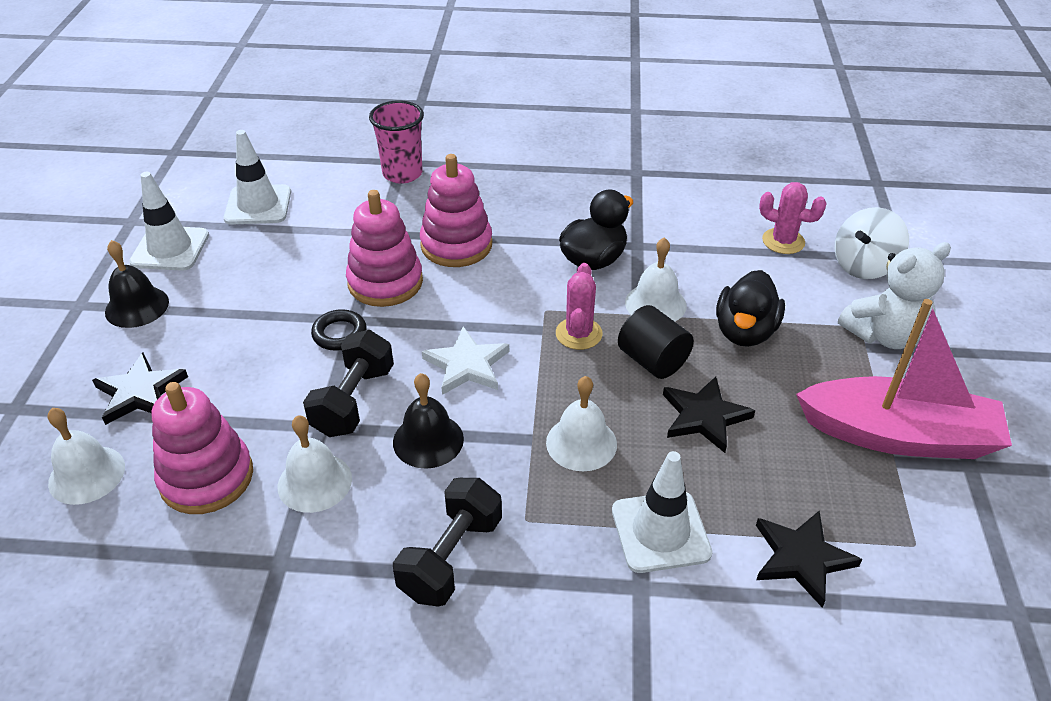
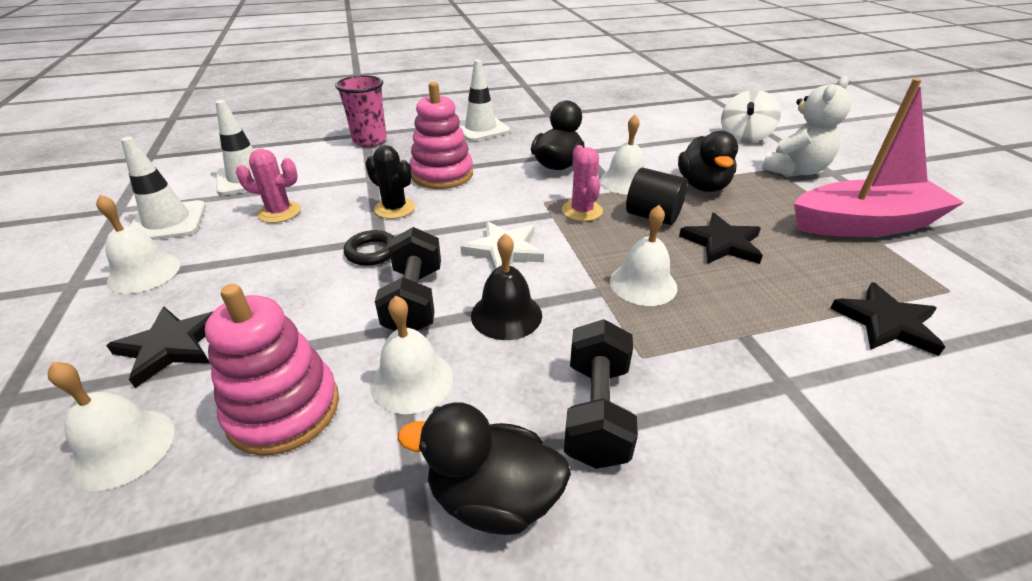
camera: 20 degrees left, 5 degrees down
(137, 306) = (144, 272): black bell -> white bell
(329, 599) = (493, 498): none -> black duck
(385, 282) = (394, 208): pink stacking toy -> black cactus
(660, 532) = (763, 334): white traffic cone -> white traffic cone (480, 129)
(783, 241) = (681, 133): pink cactus -> pink cactus (279, 212)

